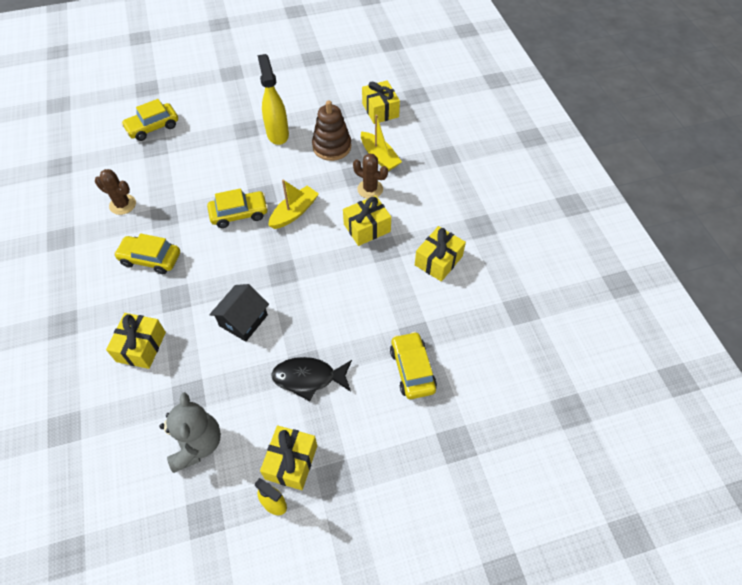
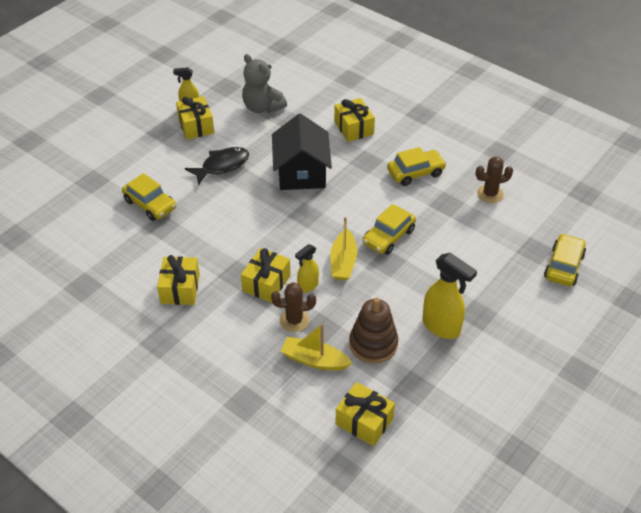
camera: 145 degrees right, 10 degrees down
(243, 320) = (301, 173): black house -> black house, size x1.53
(338, 209) = (307, 286): none -> yellow spray bottle

